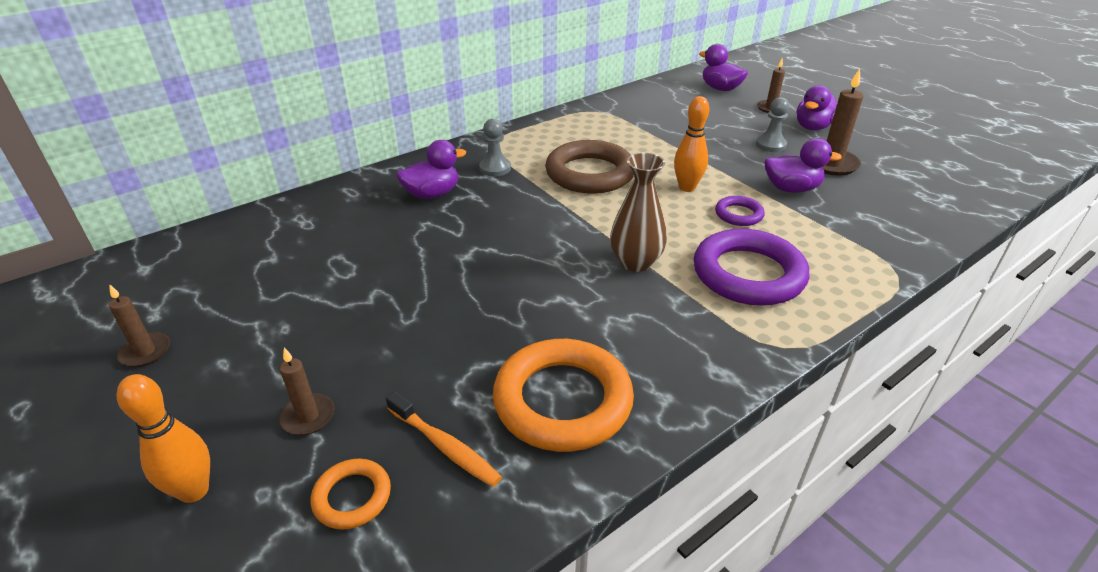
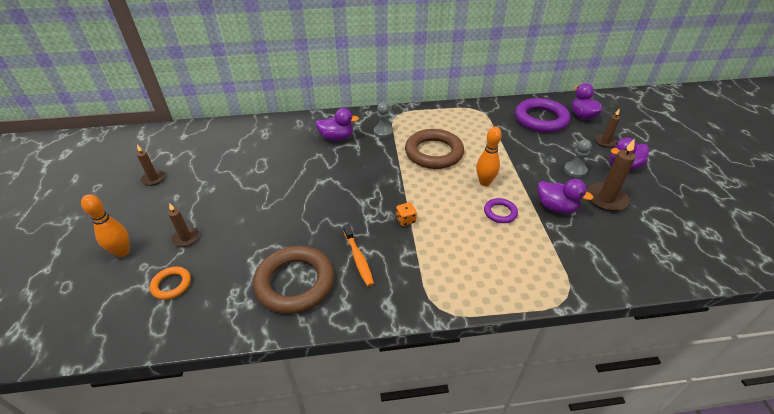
camera: 30 degrees right, 5 degrees up
(445, 446) = (225, 280): orange toothbrush -> orange toothbrush (358, 259)
(562, 400) = (295, 282): orange ring -> brown ring
(635, 262) = (405, 220): brown vase -> orange dice
(748, 274) = (465, 254): purple ring -> purple ring (540, 119)

